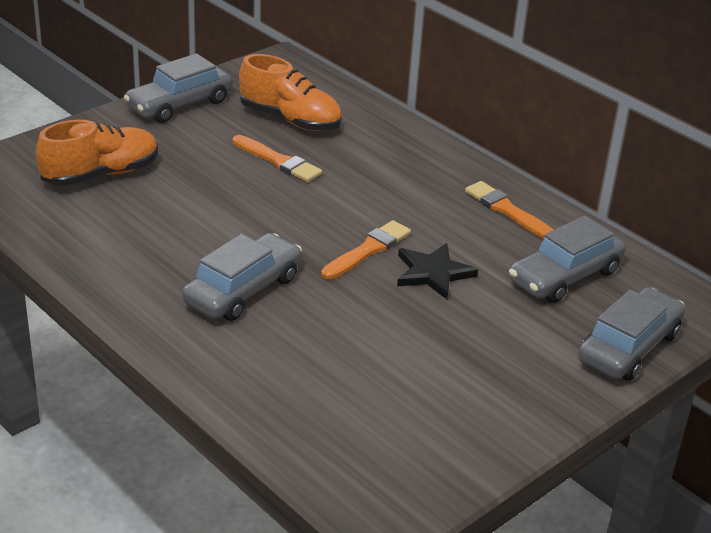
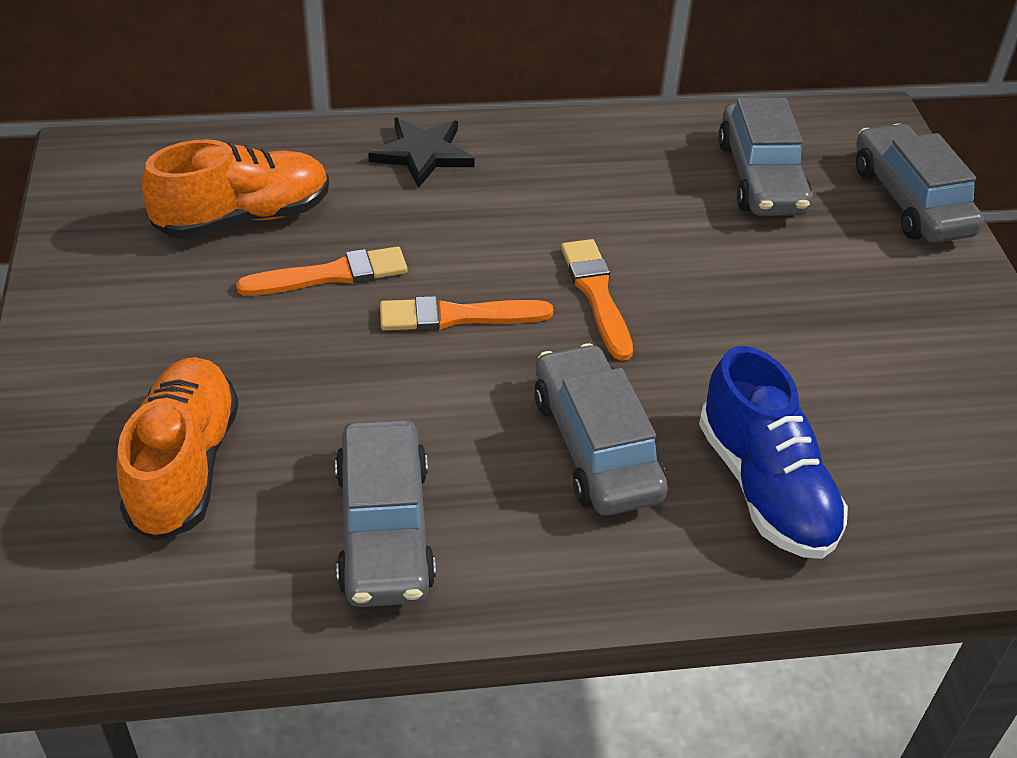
camera: 55 degrees left, 10 degrees up
(179, 104) = (87, 299): grey car -> grey car (384, 529)
(274, 361) = (765, 487): none -> blue shoe
(433, 273) = (683, 267): black star -> black star (422, 154)
(507, 210) = (607, 152): orange brush -> orange brush (457, 316)

